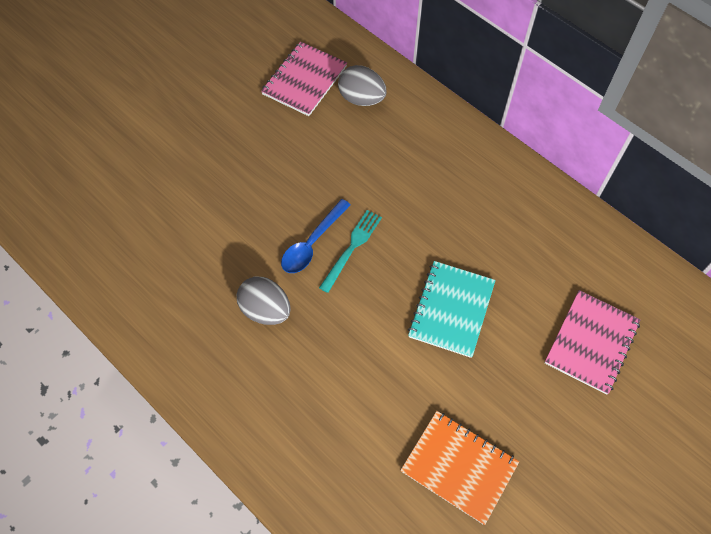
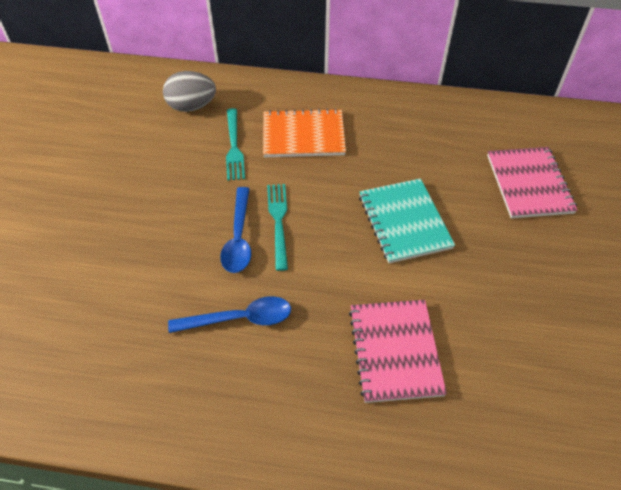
camera: 35 degrees left, 10 degrees down
(266, 310) = (239, 319): grey egg -> blue spoon
(304, 80) = (127, 116): pink notebook -> pink notebook (395, 351)
(367, 158) = (234, 147): none -> turquoise fork
(459, 467) = (522, 341): orange notebook -> orange notebook (303, 135)

